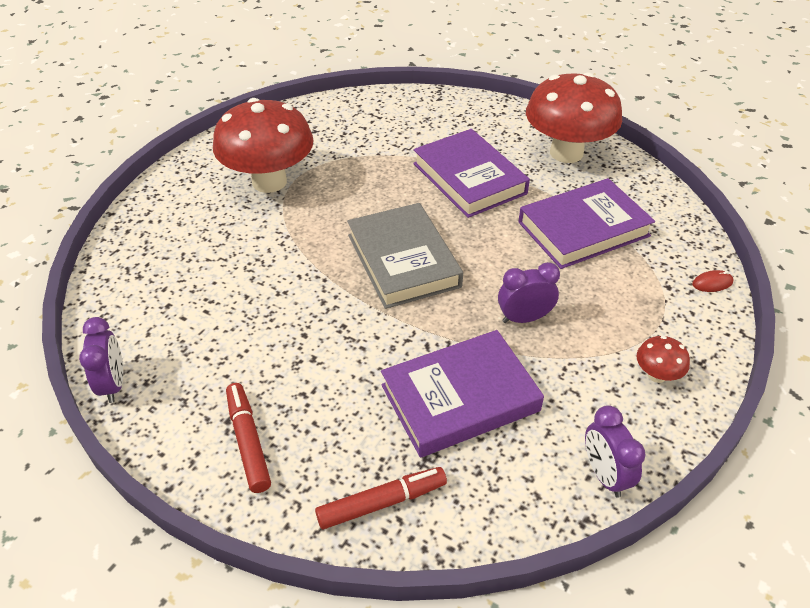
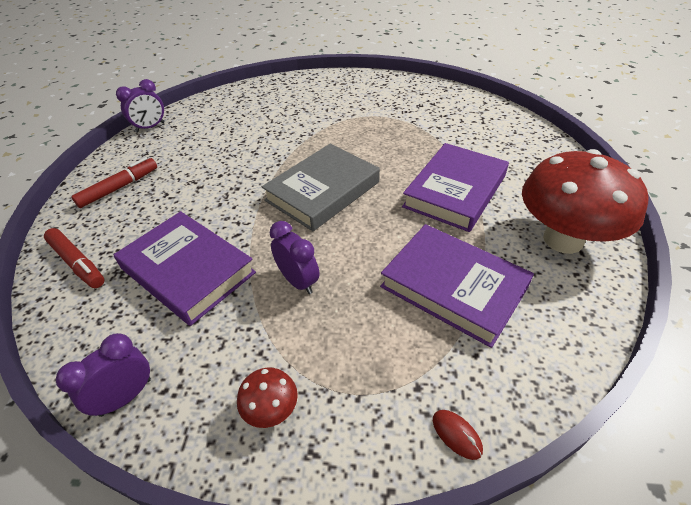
camera: 65 degrees right, 0 degrees up
(269, 182) = (359, 108): red mushroom -> none

